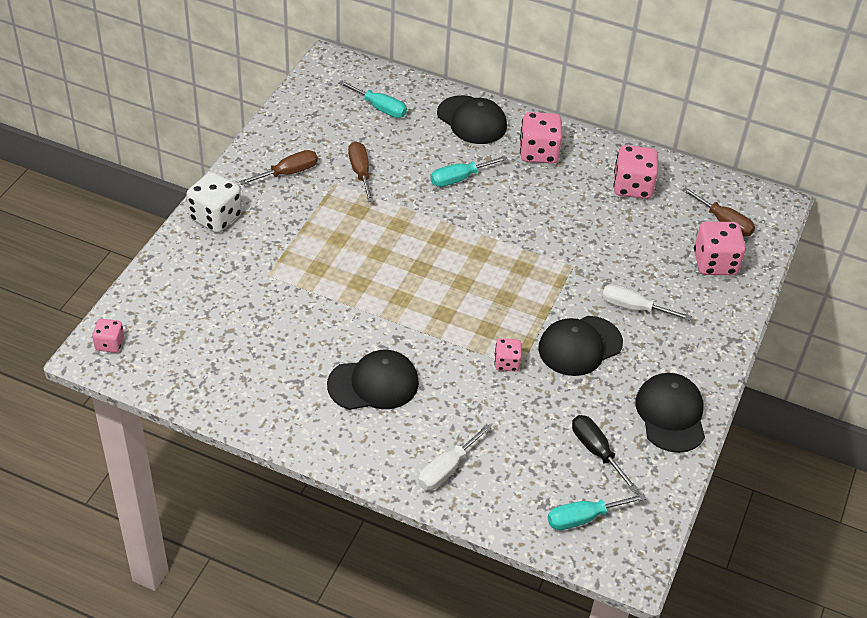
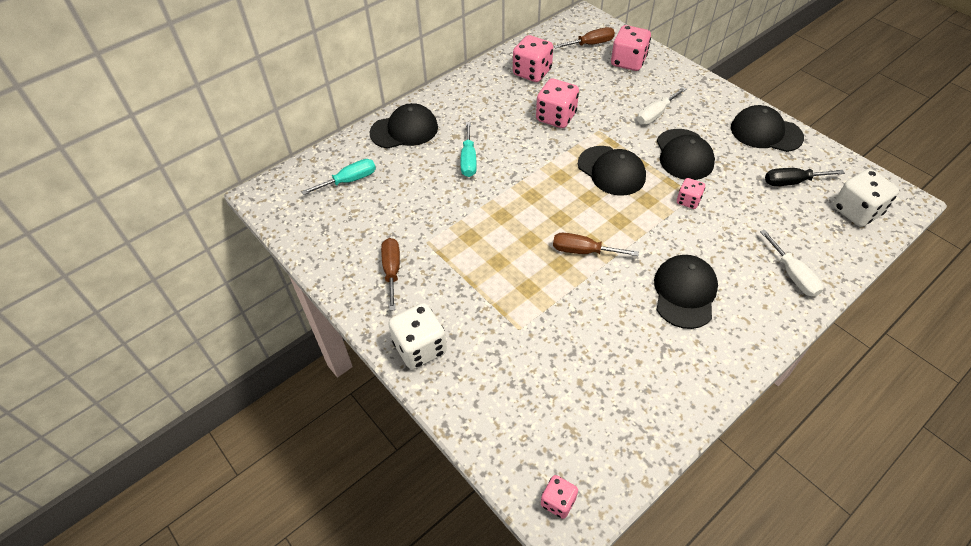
camera: 60 degrees left, 5 degrees up
(360, 172) = (423, 219): brown screwdriver -> brown screwdriver (583, 251)
(514, 290) = (611, 171): none -> black cap
(538, 153) = (466, 106): pink dice -> pink dice (556, 117)
(583, 518) = (856, 211): turquoise screwdriver -> white dice

